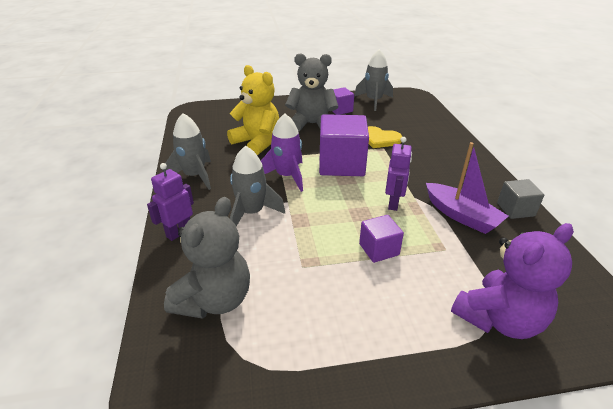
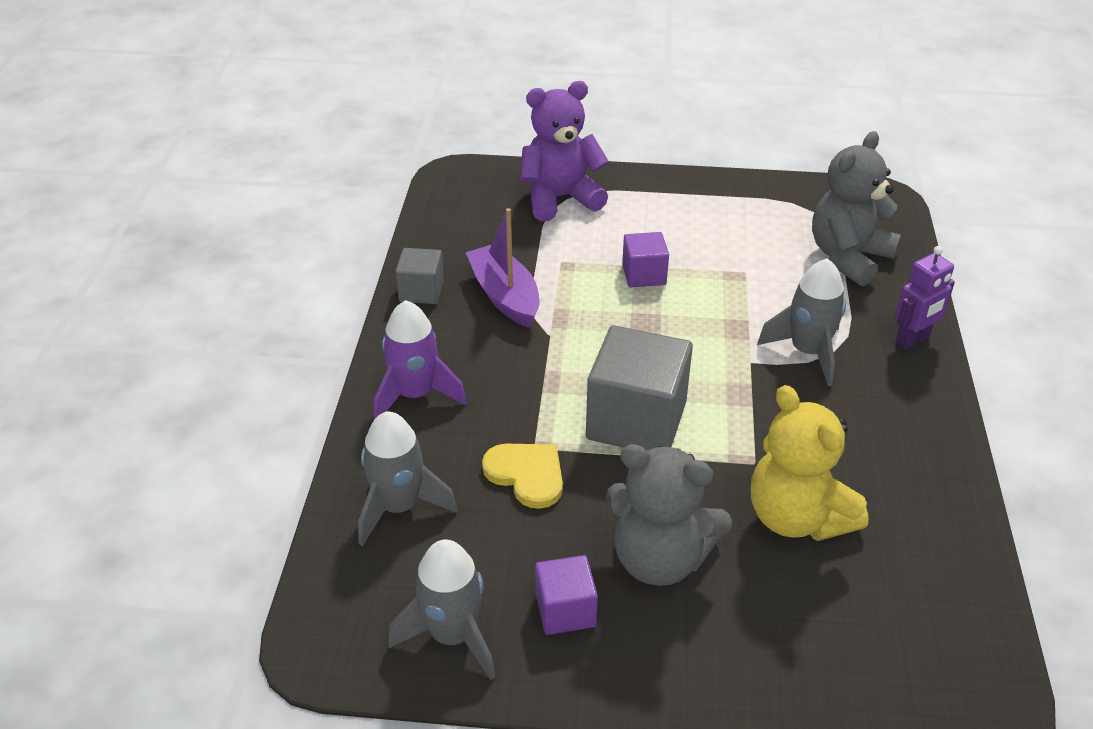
camera: 165 degrees left, 5 degrees up
(194, 176) = (915, 443): grey rocket -> grey rocket (399, 507)
(287, 176) = (744, 411): purple rocket -> purple rocket (415, 395)
(341, 164) = (636, 420): purple cube -> grey cube
(393, 203) = (588, 330): purple robot -> none

